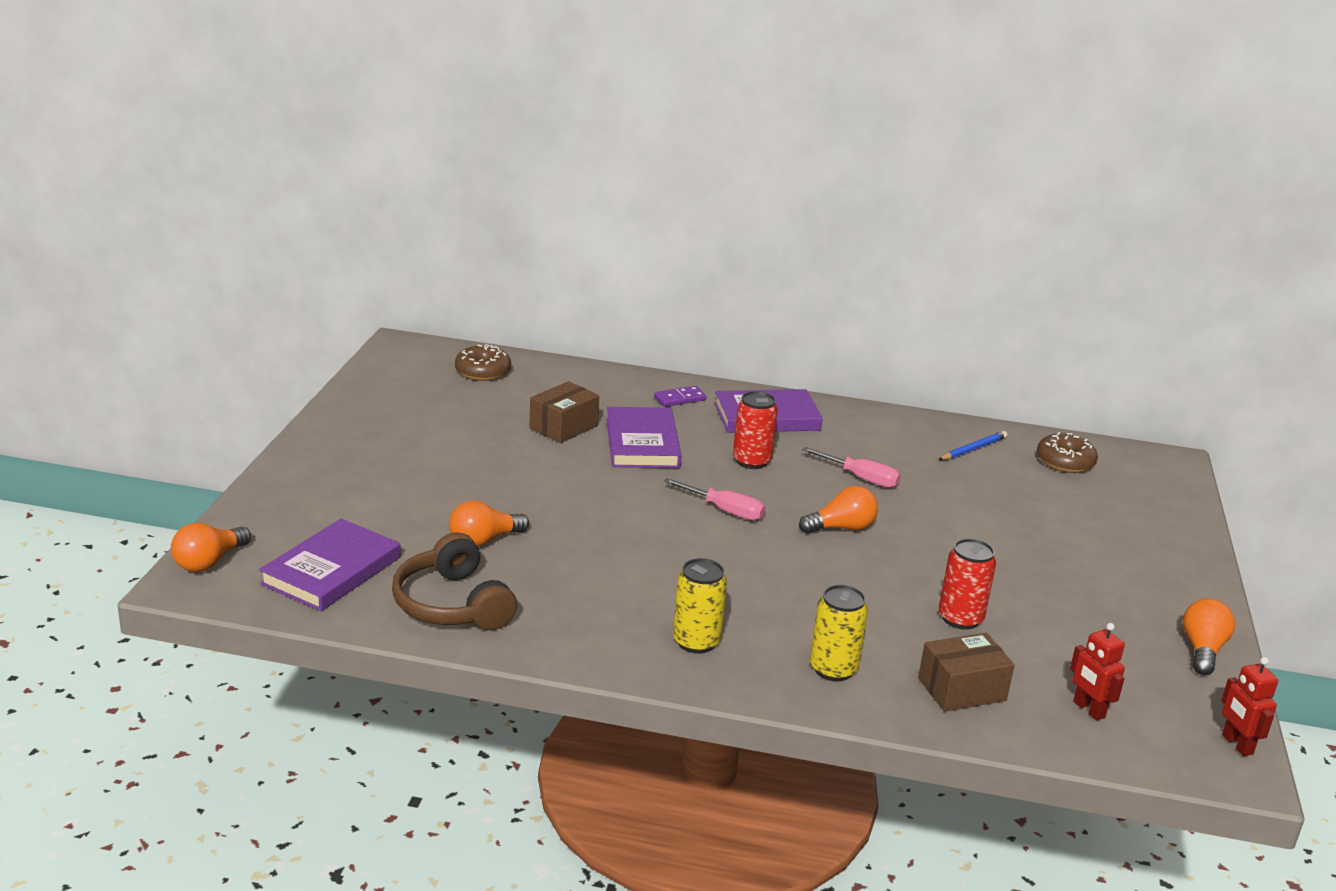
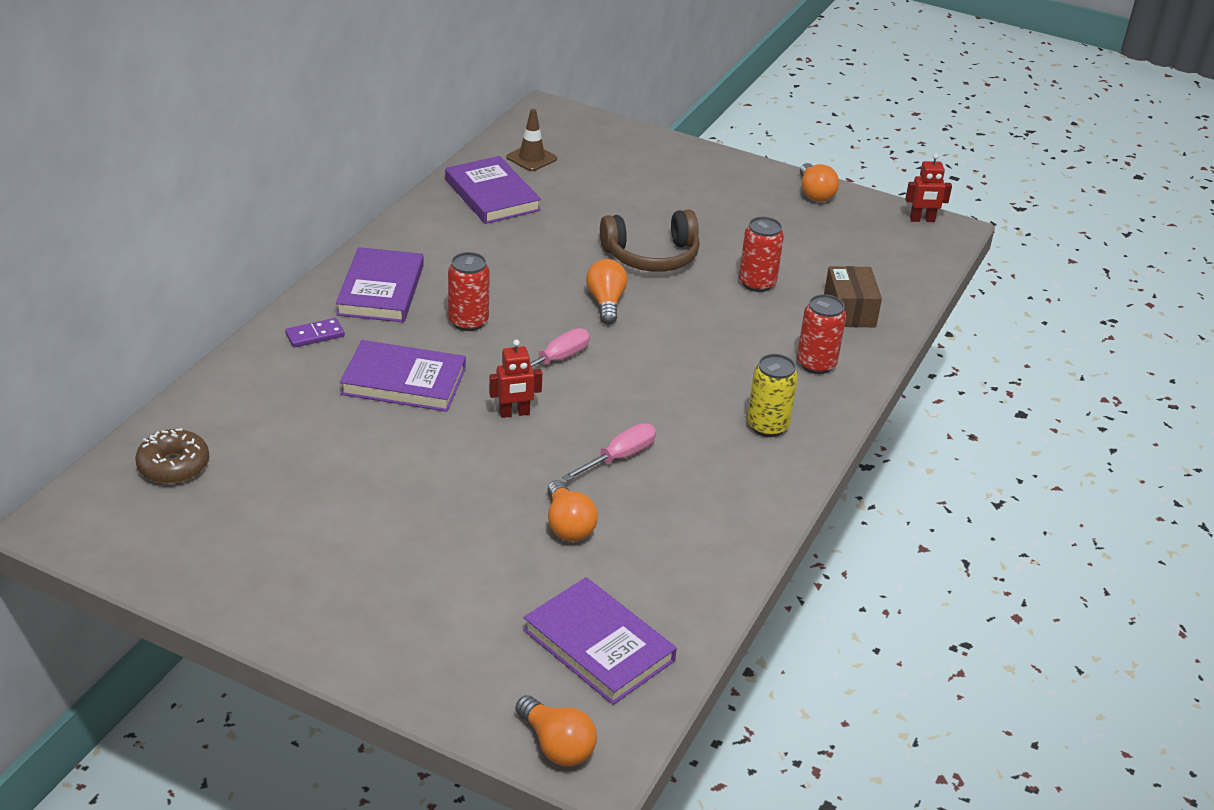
camera: 75 degrees left, 10 degrees up
(452, 604) = (680, 565): brown headphones -> brown headphones (651, 256)
(563, 427) = (345, 428): brown box -> none
(680, 398) = (315, 335): purple domino -> purple domino turned 75 degrees clockwise
(833, 669) = (816, 364): yellow can -> red can
(861, 478) = (523, 268): pink screwdriver -> pink screwdriver (620, 457)
(973, 449) = (492, 195): blue pencil -> purple book
(1065, 462) = (531, 158): brown donut -> brown traffic cone
(1088, 709) = (879, 264): red robot -> red robot (514, 413)
(1202, 650) = (814, 193): orange light bulb -> orange light bulb turned 135 degrees counterclockwise

